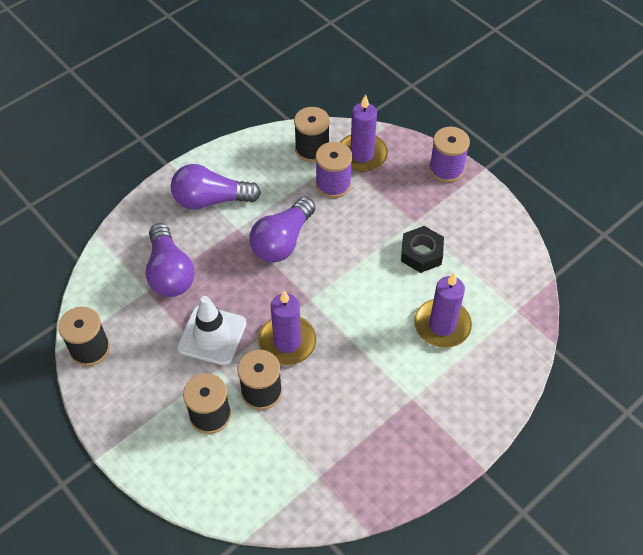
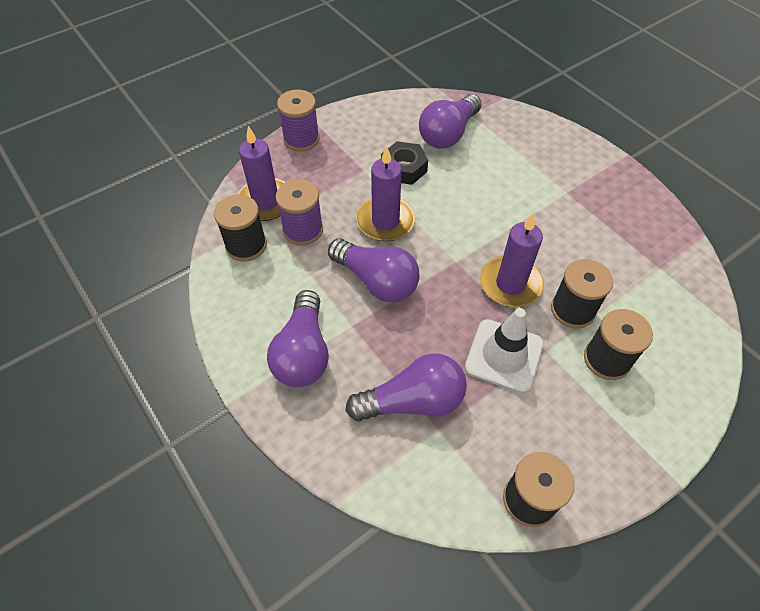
camera: 85 degrees left, 0 degrees up
(442, 325) = (487, 163): purple candle -> purple candle (385, 221)
(479, 289) = (448, 134): none -> purple light bulb

